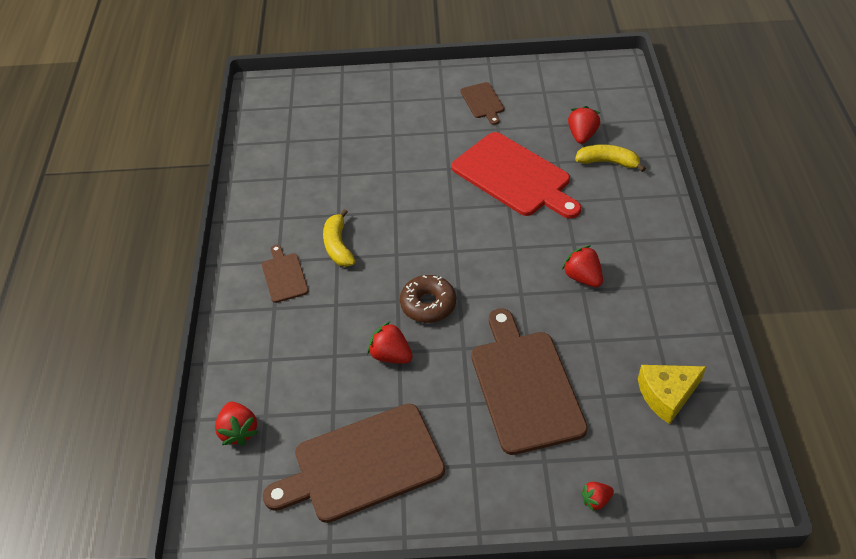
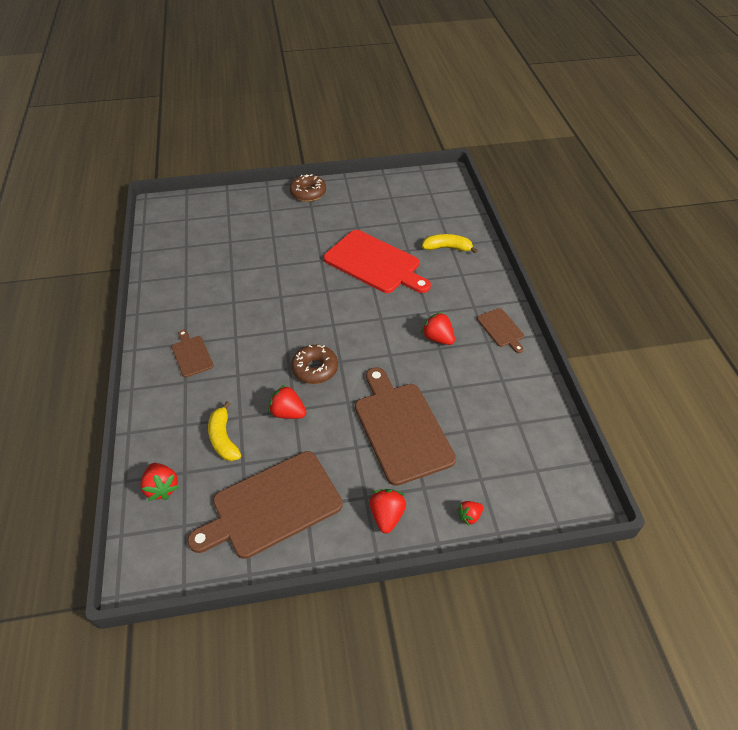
camera: 10 degrees left, 0 degrees up
(338, 246) = (235, 327): yellow banana -> yellow banana (223, 438)
(441, 81) = (308, 193): none -> brown donut
(483, 102) = (343, 207): brown cutting board -> brown cutting board (501, 329)
(582, 135) = (424, 229): red strawberry -> red strawberry (387, 516)
(667, 395) = (515, 425): yellow cheese -> none

